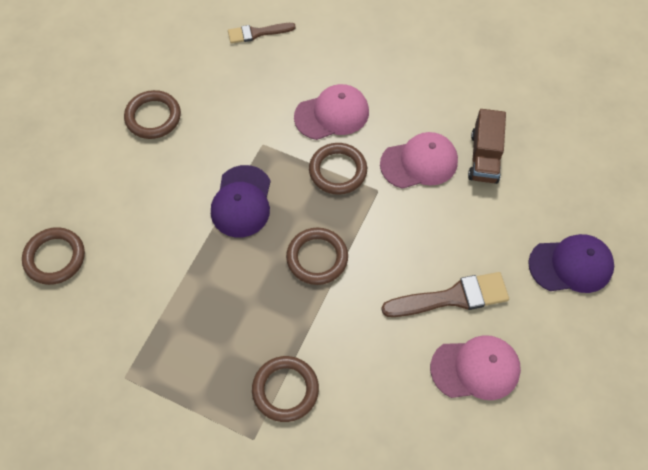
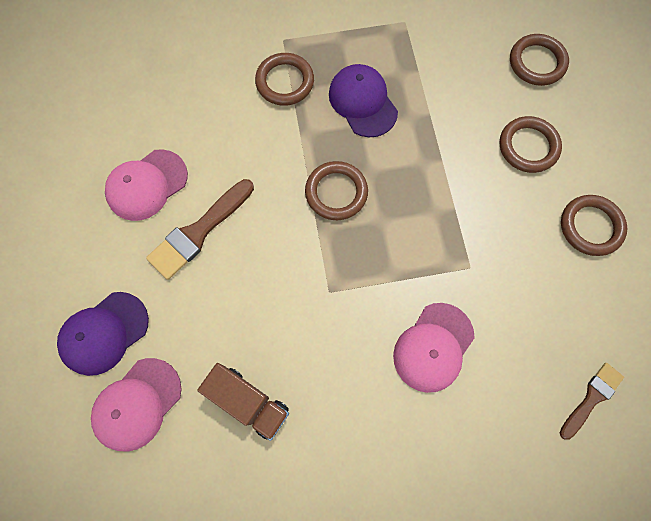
camera: 145 degrees right, 10 degrees up
(242, 201) = (439, 200): purple cap -> purple cap (362, 102)
(338, 171) = (380, 287): brown ring -> brown ring (528, 147)
(419, 162) = (310, 350): pink cap -> pink cap (137, 404)
(484, 157) = (248, 402): brown truck -> brown truck turned 150 degrees clockwise

